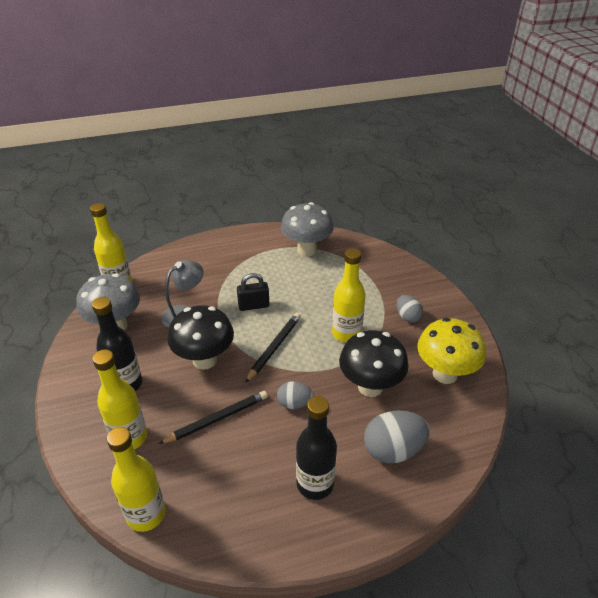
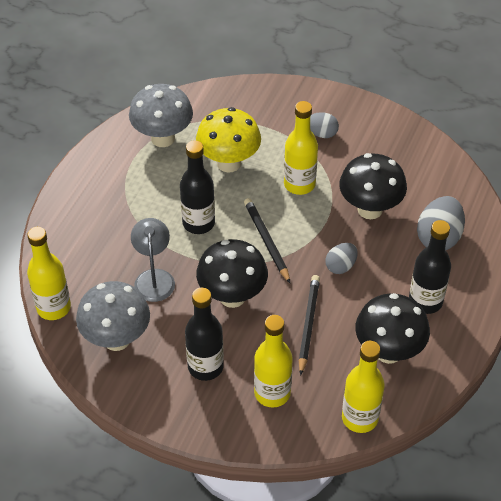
camera: 50 degrees left, 10 degrees up
(235, 491) = (388, 351): none -> black mushroom
(253, 306) = (198, 223): black padlock -> black bottle
(445, 374) = (401, 157): yellow mushroom -> yellow mushroom (229, 163)

